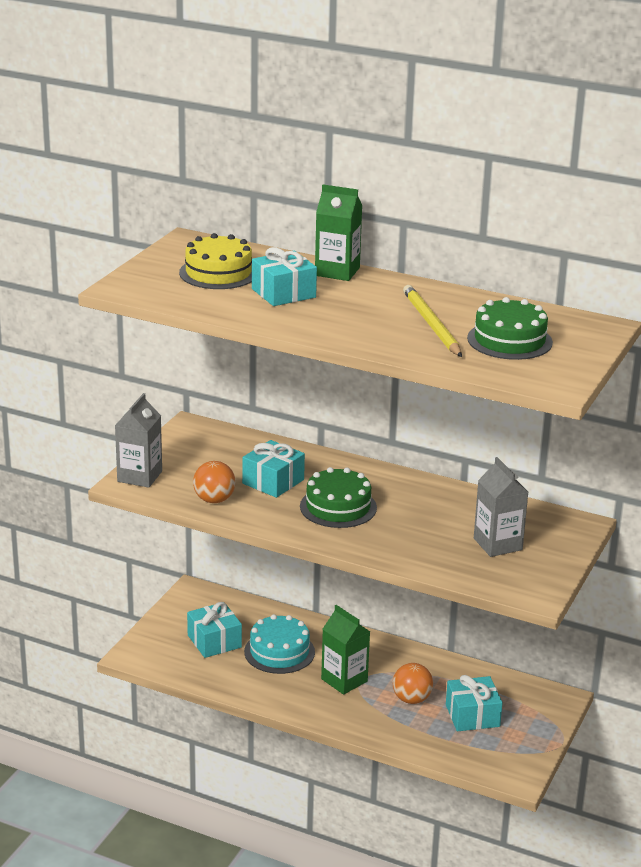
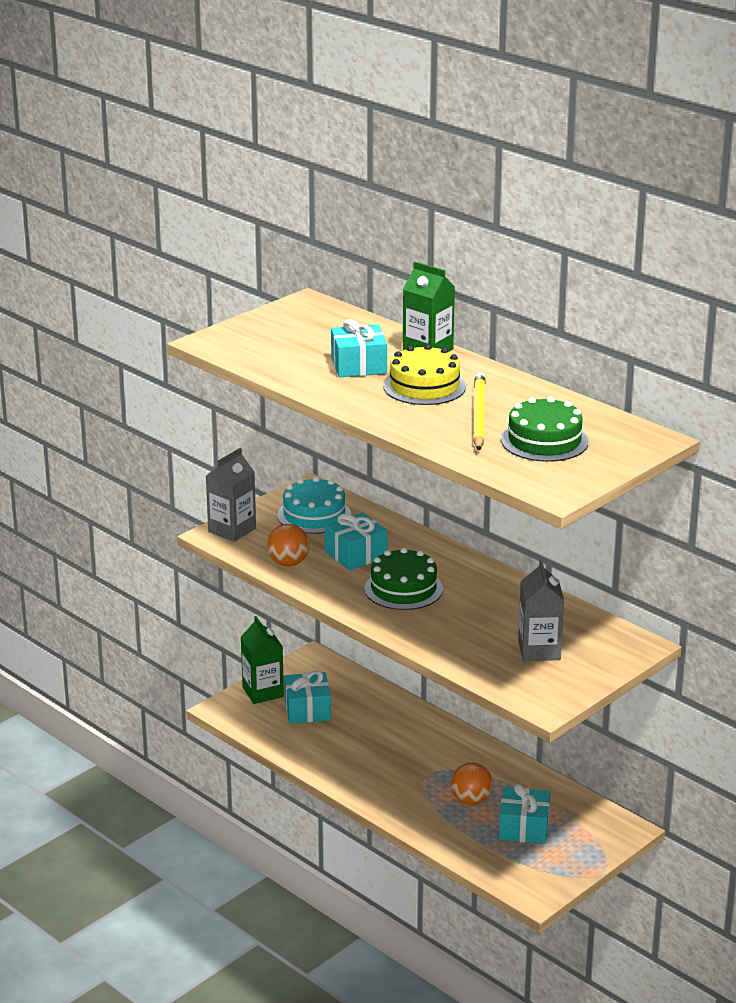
camera: 20 degrees right, 0 degrees up
(218, 273) = (312, 338): yellow cake -> yellow cake (424, 386)
(279, 652) = (365, 731): turquoise cake -> turquoise cake (314, 515)
(344, 680) = (414, 770): green carton -> green carton (263, 692)

